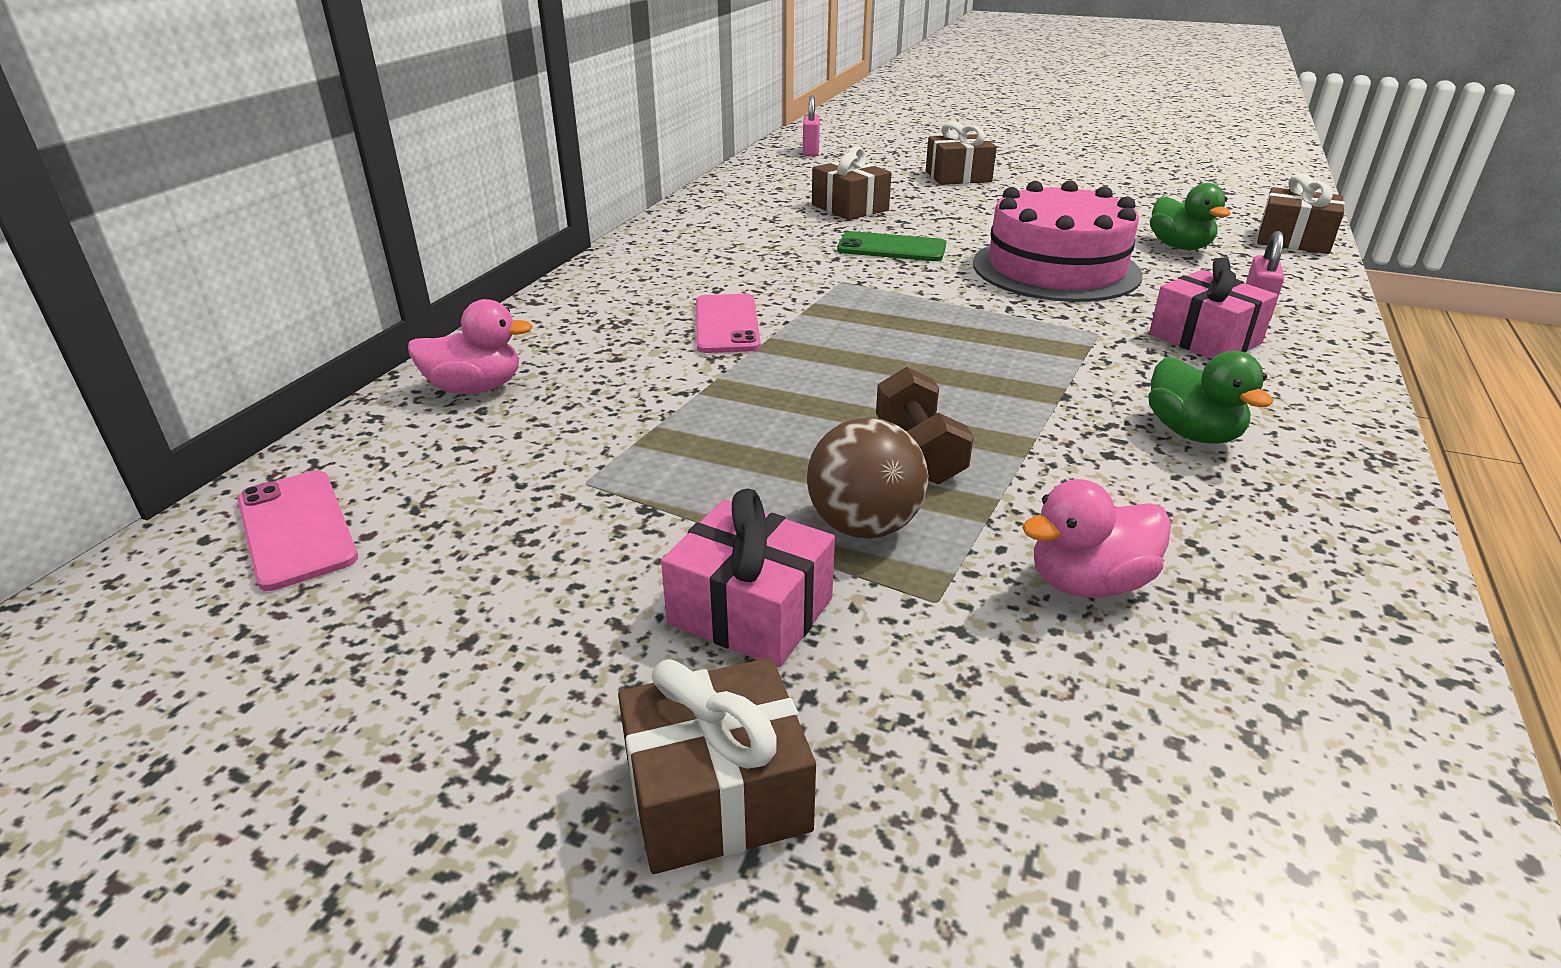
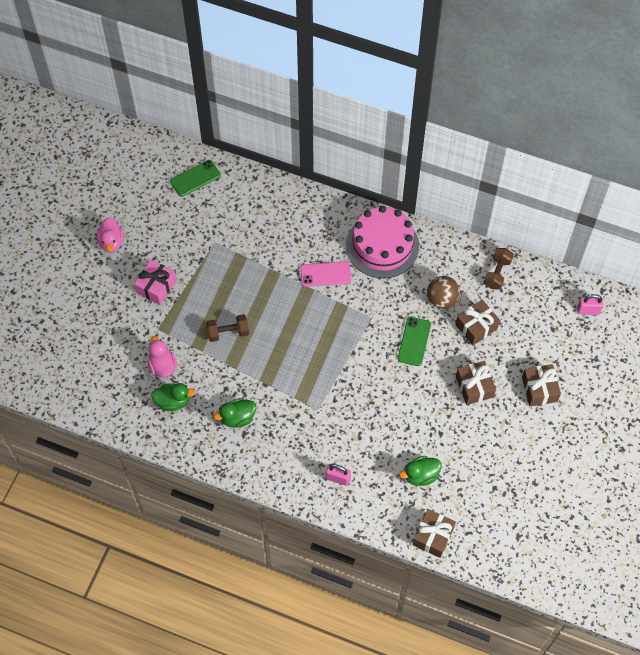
camera: 90 degrees right, 30 degrees up
(296, 529) = (195, 178): pink phone -> green phone
(475, 388) = (273, 201): pink duck -> pink duck (112, 242)
(717, 794) = (103, 282): brown gift -> brown gift (474, 387)
(740, 194) = (497, 273): none -> brown dumbbell
(864, 526) = (190, 314): brown ball -> brown ball (442, 299)
(1055, 269) = (388, 409): pink cake -> pink cake (382, 245)
(1204, 339) = (311, 448): pink gift -> none
(1215, 554) = (173, 401): none -> green duck

